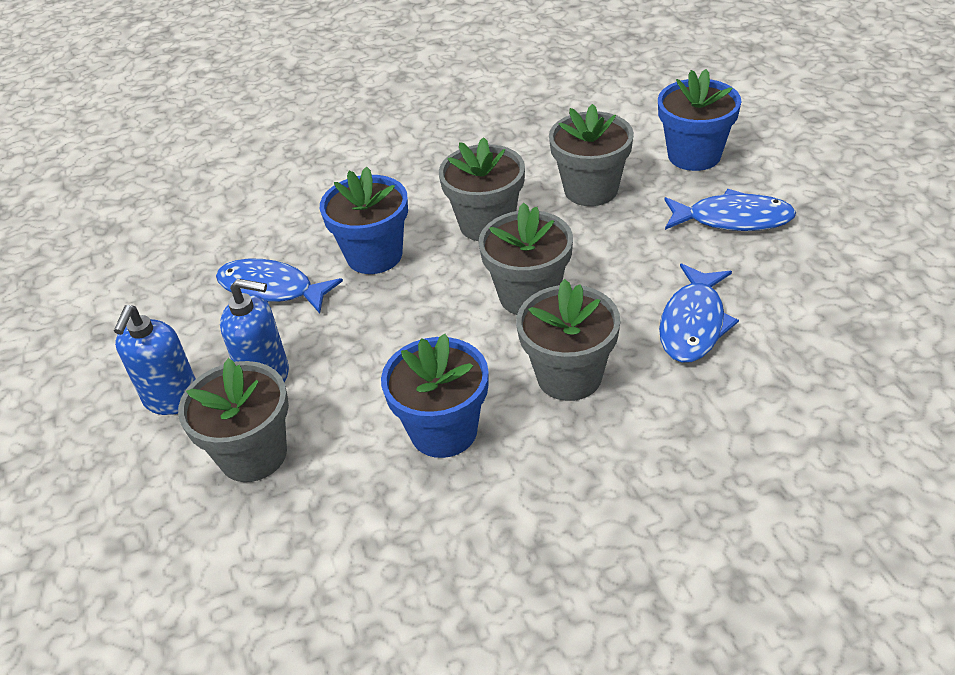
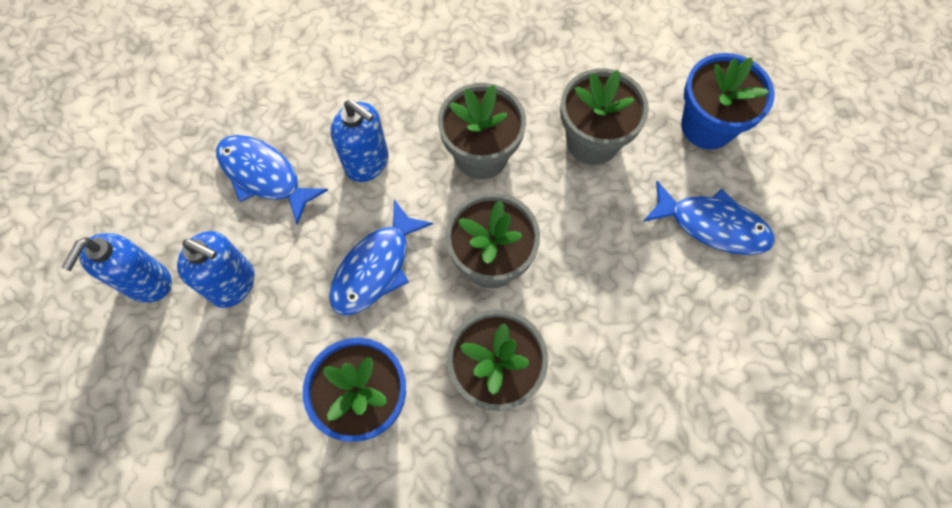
camera: 10 degrees right, 25 degrees up
(253, 455) = (200, 371): grey flower pot -> none
(374, 255) = (367, 162): blue flower pot -> blue soap dispenser
(693, 324) = (627, 347): blue fish -> blue fish (375, 267)

